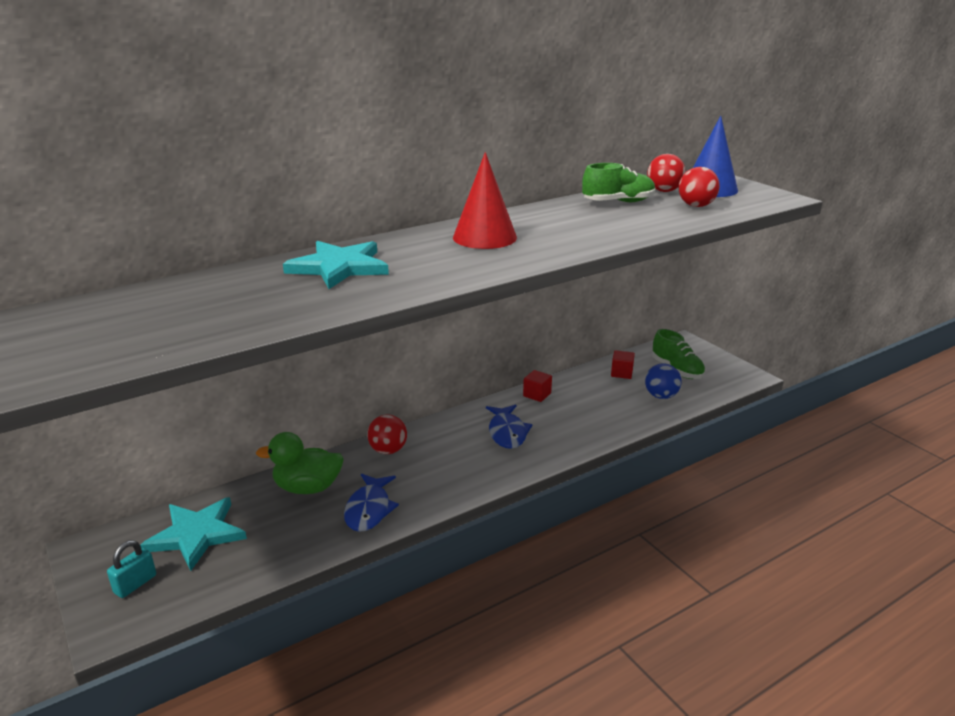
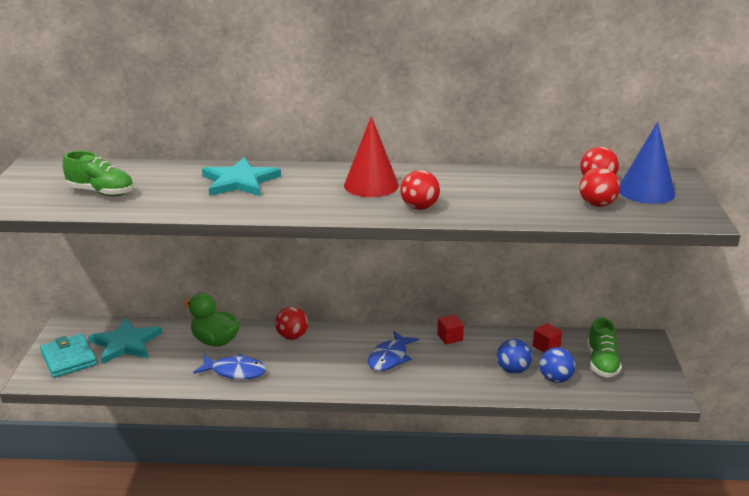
camera: 35 degrees right, 0 degrees up
(135, 584) = (69, 358): turquoise padlock -> turquoise wallet
(369, 509) = (235, 372): blue fish -> blue fish turned 120 degrees counterclockwise
(564, 243) = (419, 207): none -> red ball
(618, 202) = (533, 182): green shoe -> green shoe (101, 192)
(621, 402) = (513, 370): none -> blue ball

